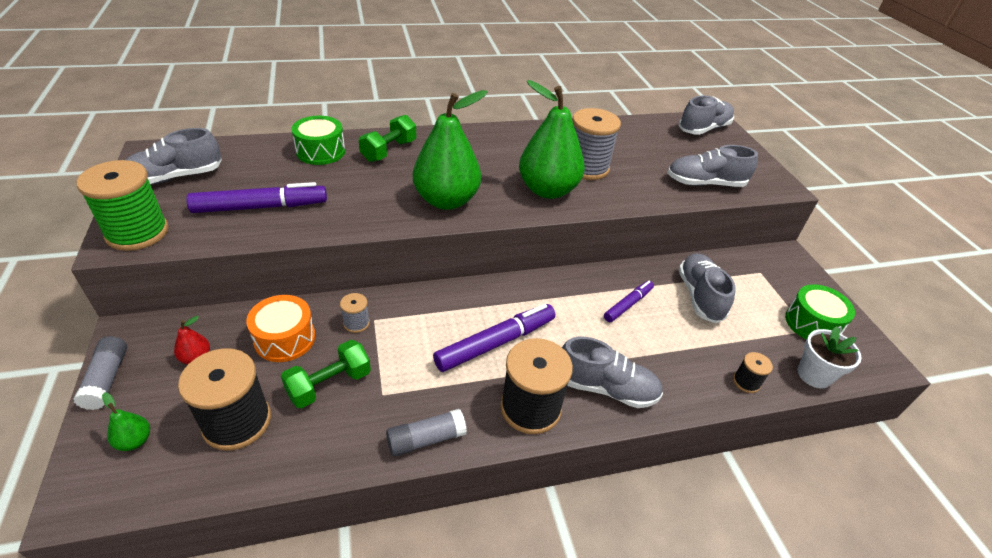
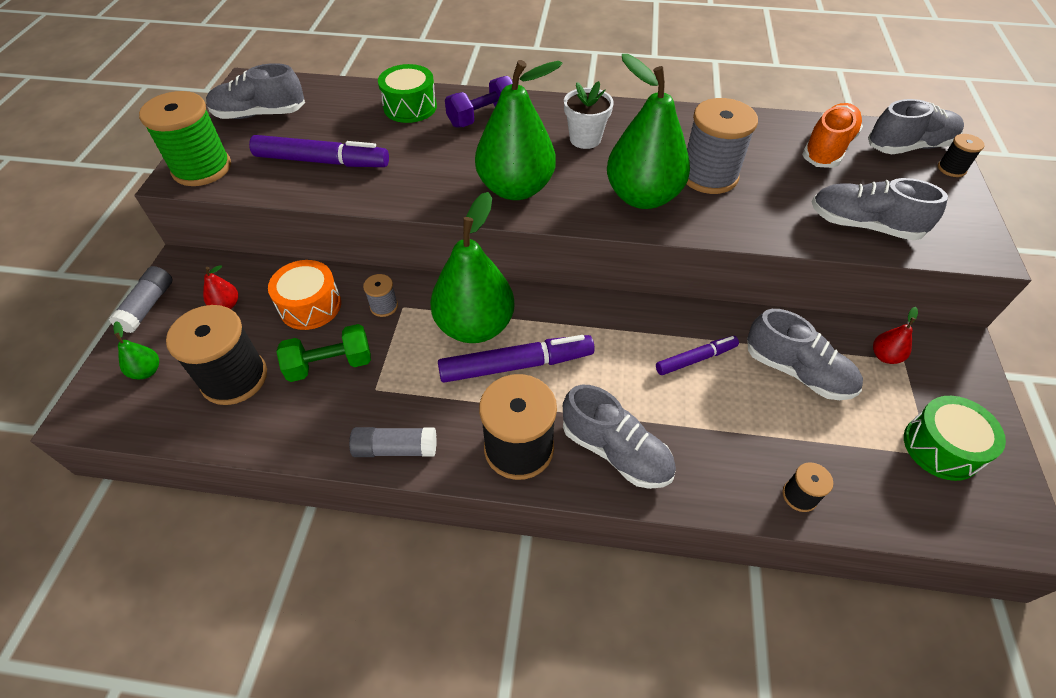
camera: 25 degrees right, 10 degrees up
(389, 151) = (482, 117): green dumbbell -> purple dumbbell
(445, 321) = (475, 326): none -> green pear
(654, 138) = (827, 149): none -> orange shoe
(699, 296) = (797, 371): grey shoe -> grey shoe turned 105 degrees clockwise
(736, 139) = (951, 169): none -> black spool
(748, 272) = (885, 356): none -> red pear
(814, 375) = (902, 514): white flower pot -> white flower pot (585, 139)

